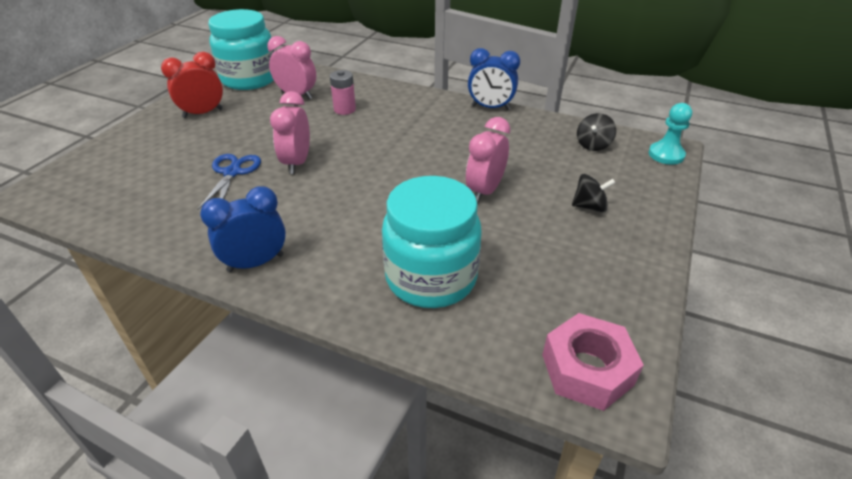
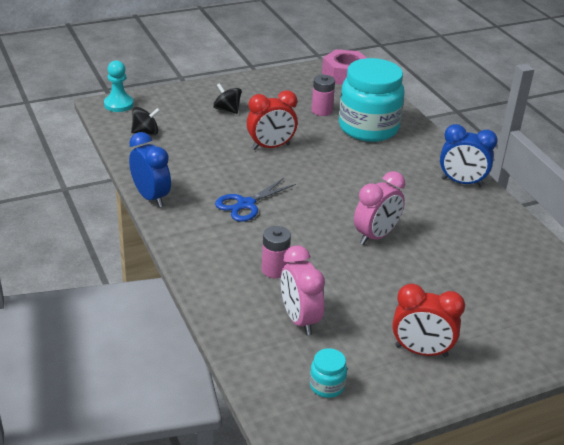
camera: 140 degrees left, 5 degrees down
(232, 172) = (436, 256): blue scissors -> blue scissors (245, 204)
(249, 79) = (327, 386): turquoise jar -> turquoise jar, size x0.40
(485, 191) = (271, 147): pink clock -> red clock
(511, 270) = (321, 111): none -> pink battery

